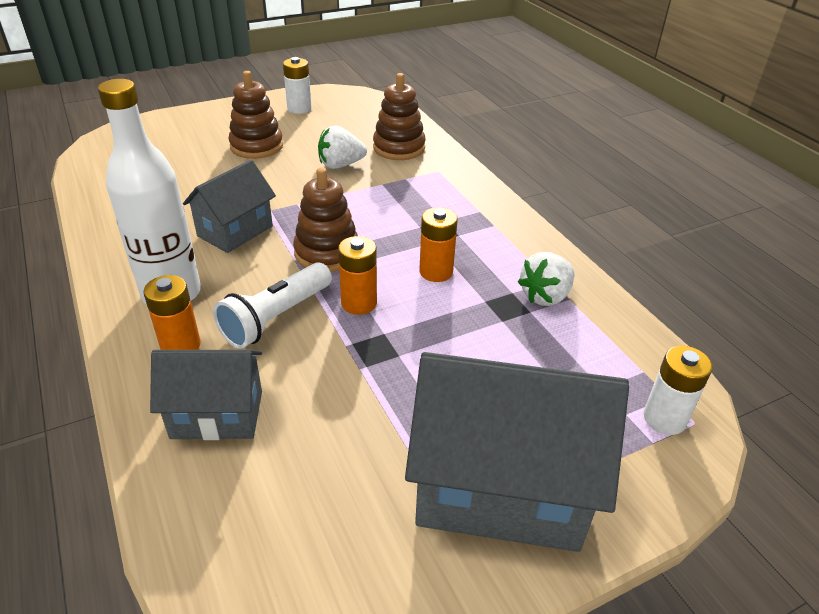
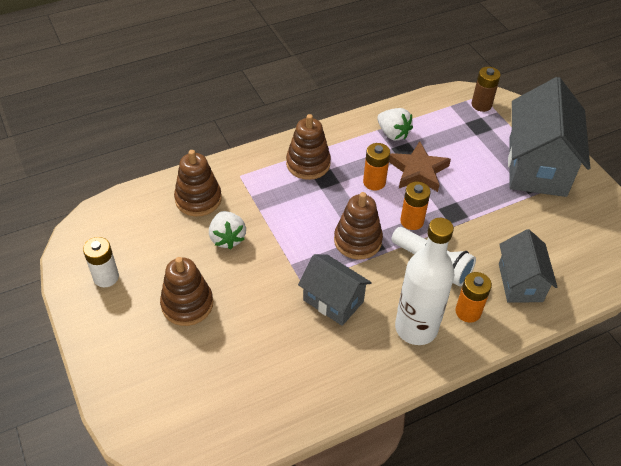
camera: 90 degrees left, 10 degrees up
(465, 218) = (308, 164): none -> brown stacking toy
(465, 317) = (418, 171): none -> brown star
(664, 418) = (481, 105): white battery -> brown battery

